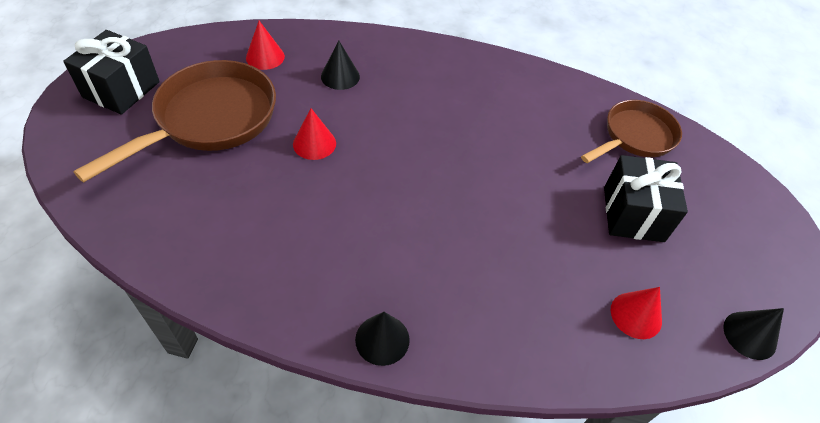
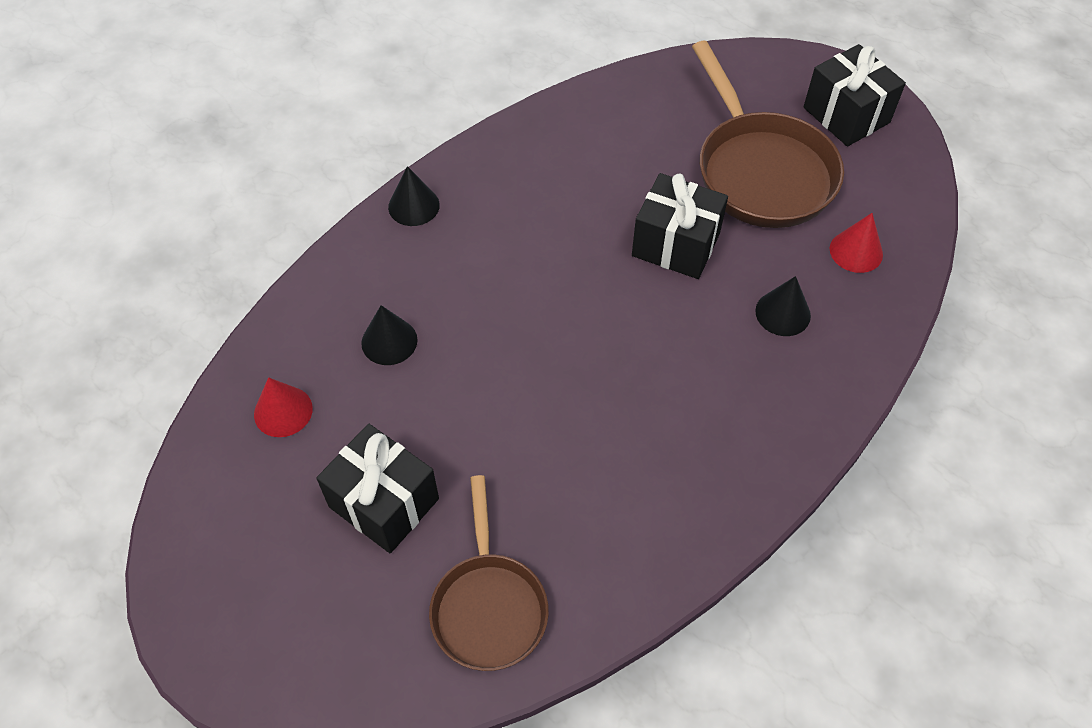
camera: 125 degrees right, 5 degrees up
(314, 143) = (675, 245): red cone -> black gift
(749, 335) = (183, 501): black cone -> black cone (389, 341)

